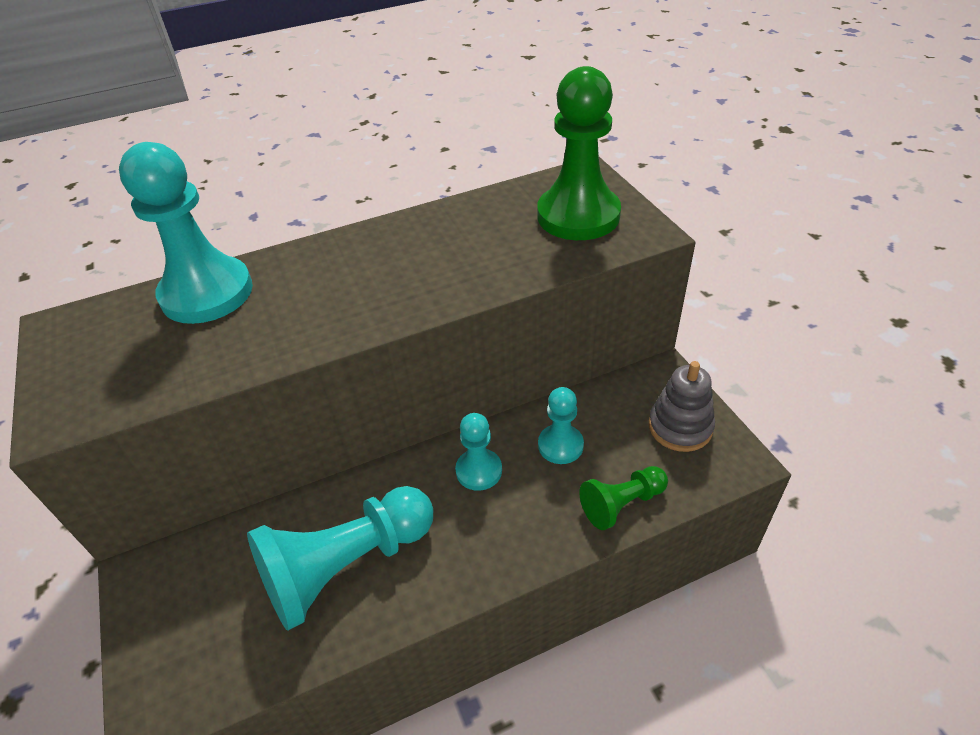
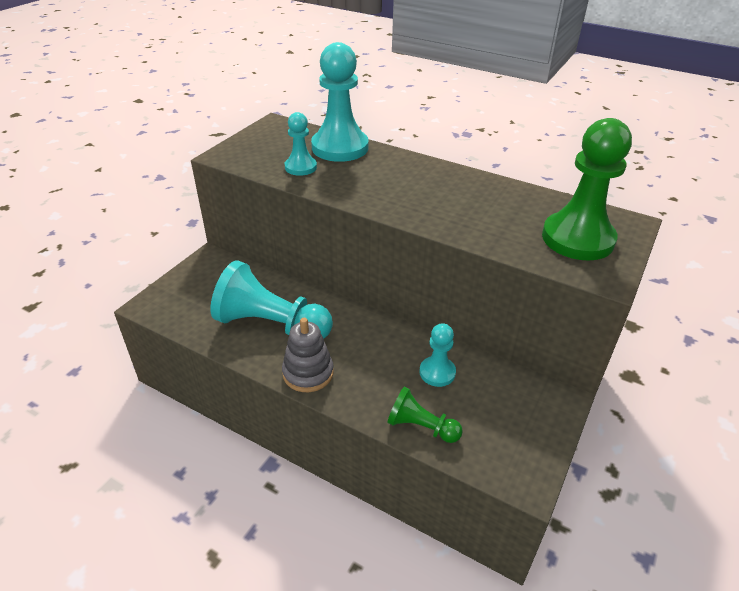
camera: 50 degrees right, 5 degrees down
(479, 471) = (380, 344): turquoise pawn -> turquoise pawn (300, 167)
(680, 427) = (520, 430): grey stacking toy -> grey stacking toy (308, 373)

